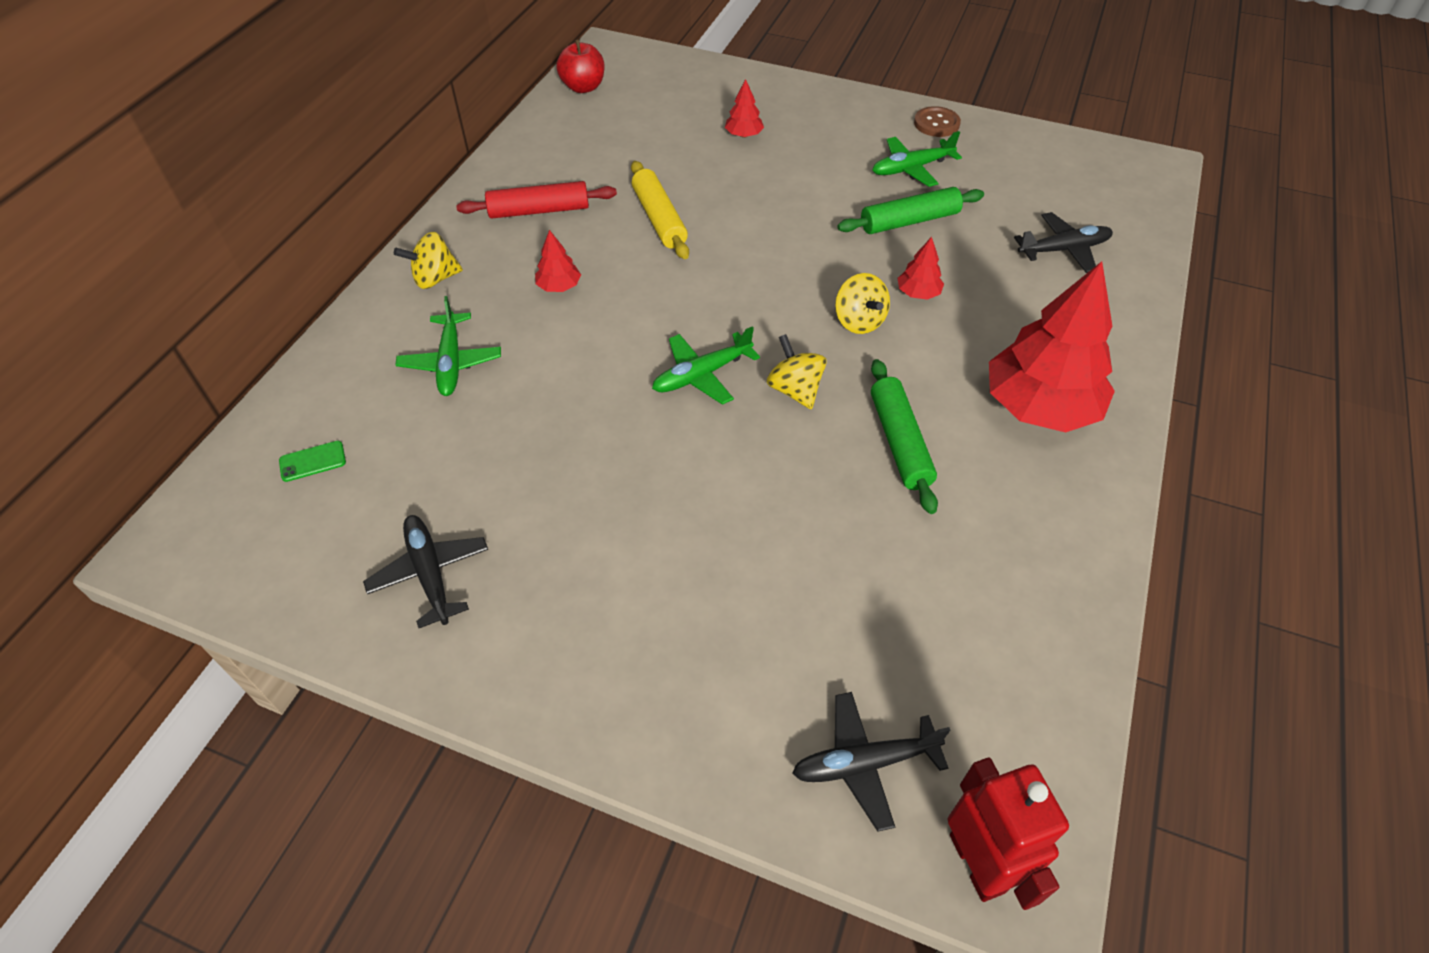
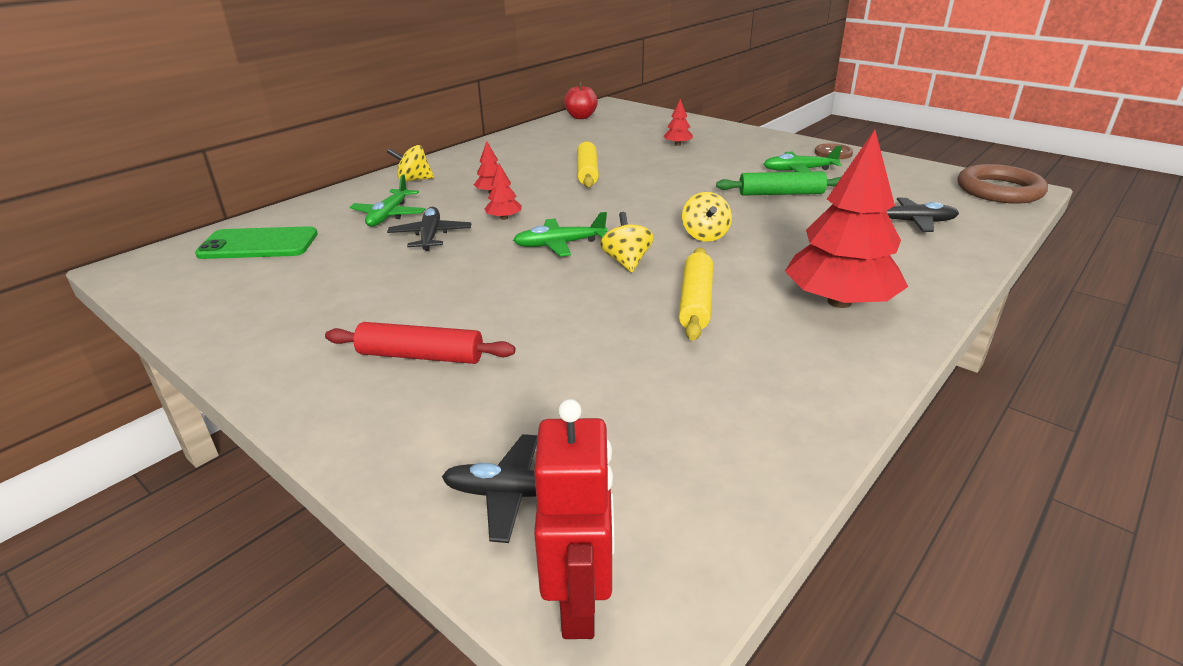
camera: 20 degrees right, 20 degrees down
(312, 461) = (258, 244): green phone -> green phone, size x2.29
(430, 574) = (277, 308): black plane -> black plane (430, 236)
(539, 210) = (507, 161): red rolling pin -> red rolling pin (421, 356)
(899, 442) = (695, 302): green rolling pin -> yellow rolling pin
(918, 293) = (765, 228): red tree -> red tree (504, 218)
(1134, 170) = (999, 190): none -> brown ring

